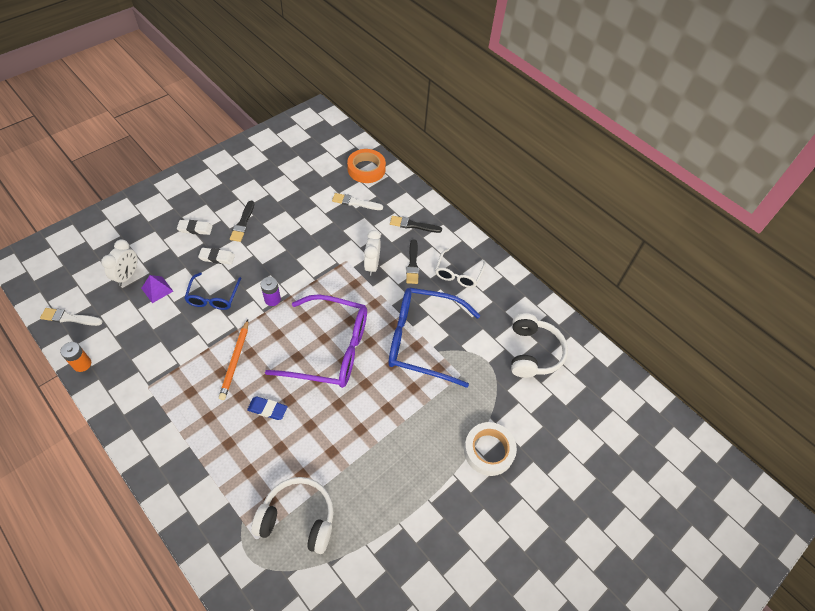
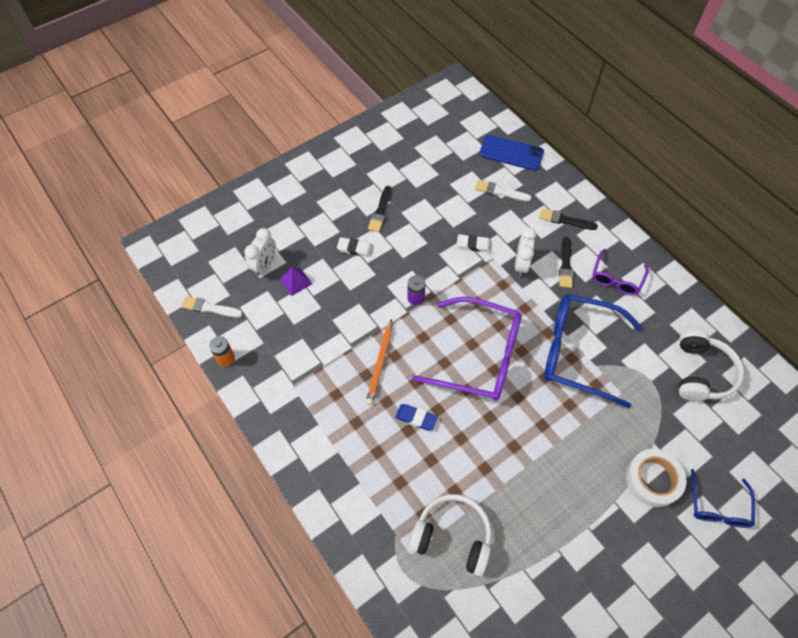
camera: 10 degrees right, 5 degrees up
(195, 229) = (331, 215): white eraser -> white eraser (474, 245)
(213, 297) = (354, 292): blue glasses -> blue glasses (718, 506)
(366, 169) = (511, 153): orange tape -> blue phone
(458, 274) = (616, 278): white glasses -> purple glasses

